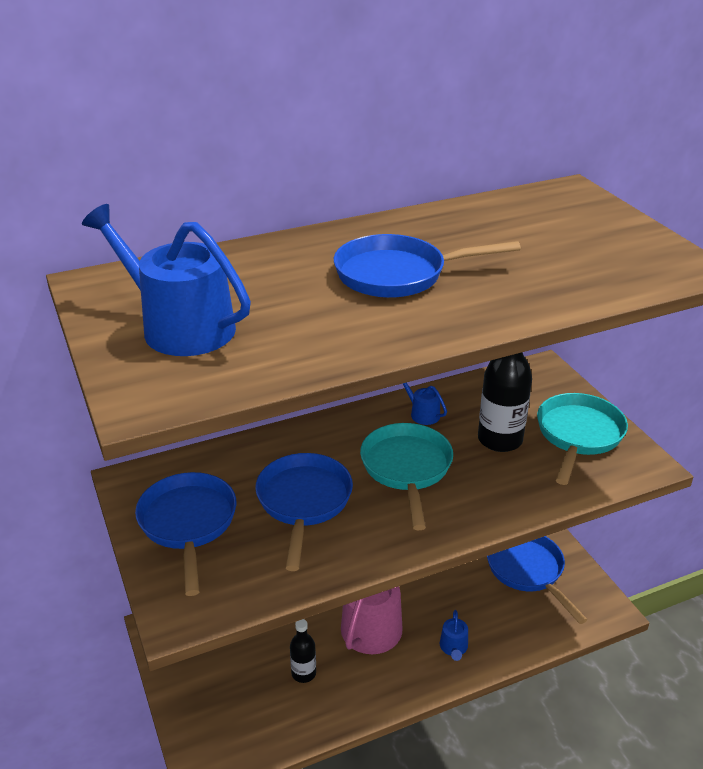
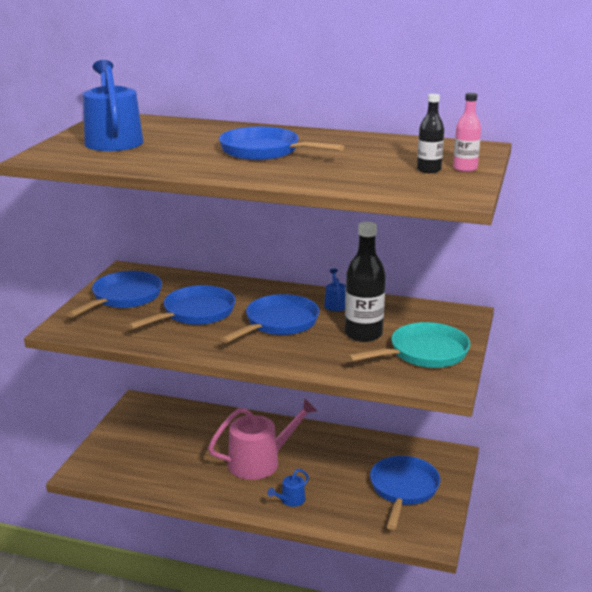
camera: 40 degrees right, 10 degrees down
(303, 673) = (184, 463): black bottle -> black bottle (429, 170)
(406, 469) = (278, 323): turquoise pan -> blue pan
(620, 226) = (465, 168): none -> pink bottle

